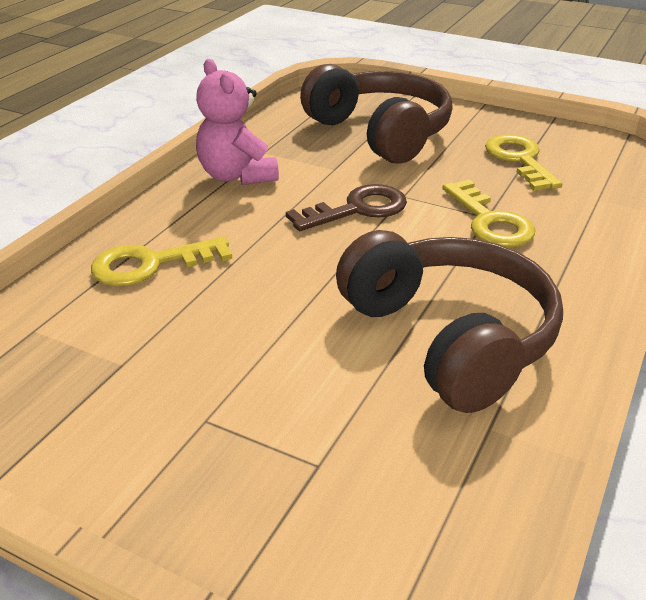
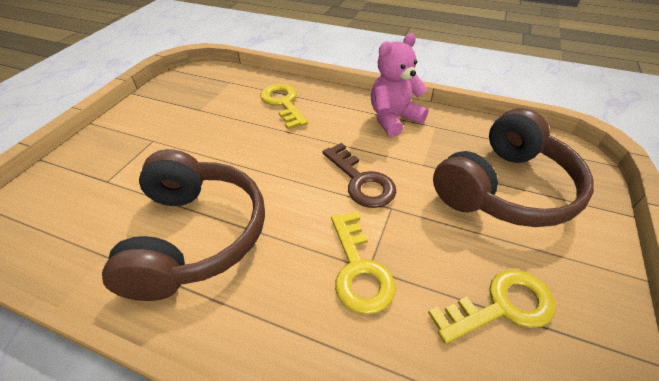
camera: 85 degrees right, 10 degrees up
(449, 338) = (195, 236): brown headphones -> brown headphones turned 60 degrees counterclockwise
(489, 221) = (359, 269): yellow key -> yellow key turned 75 degrees counterclockwise

